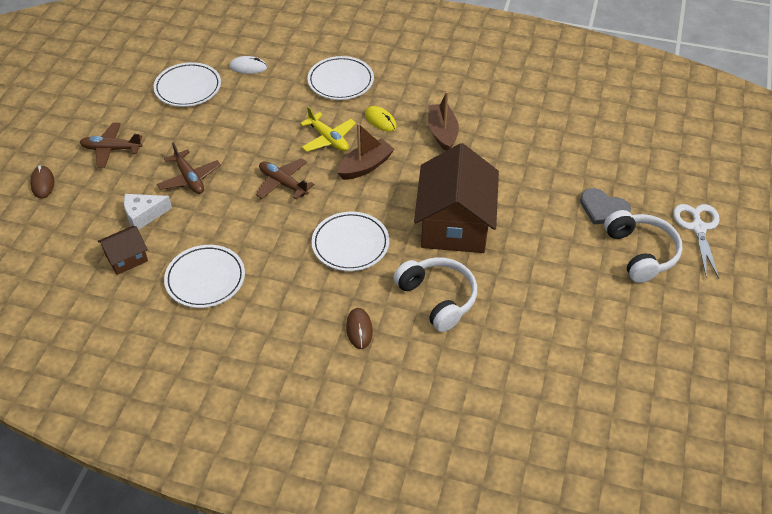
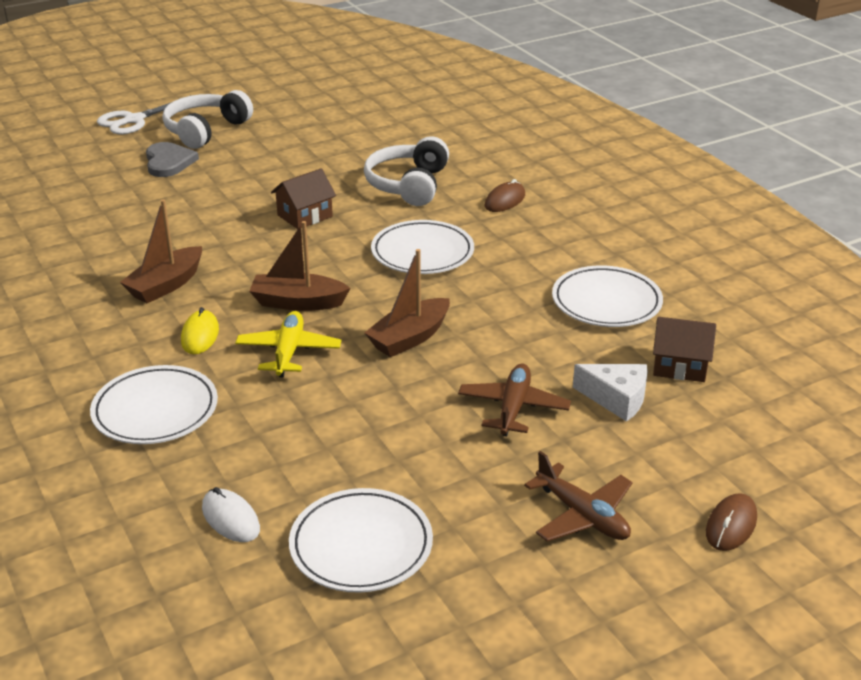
camera: 135 degrees left, 15 degrees down
(283, 183) = (410, 338): brown plane -> brown boat
(455, 224) = (305, 216): brown house -> brown house, size x0.47

